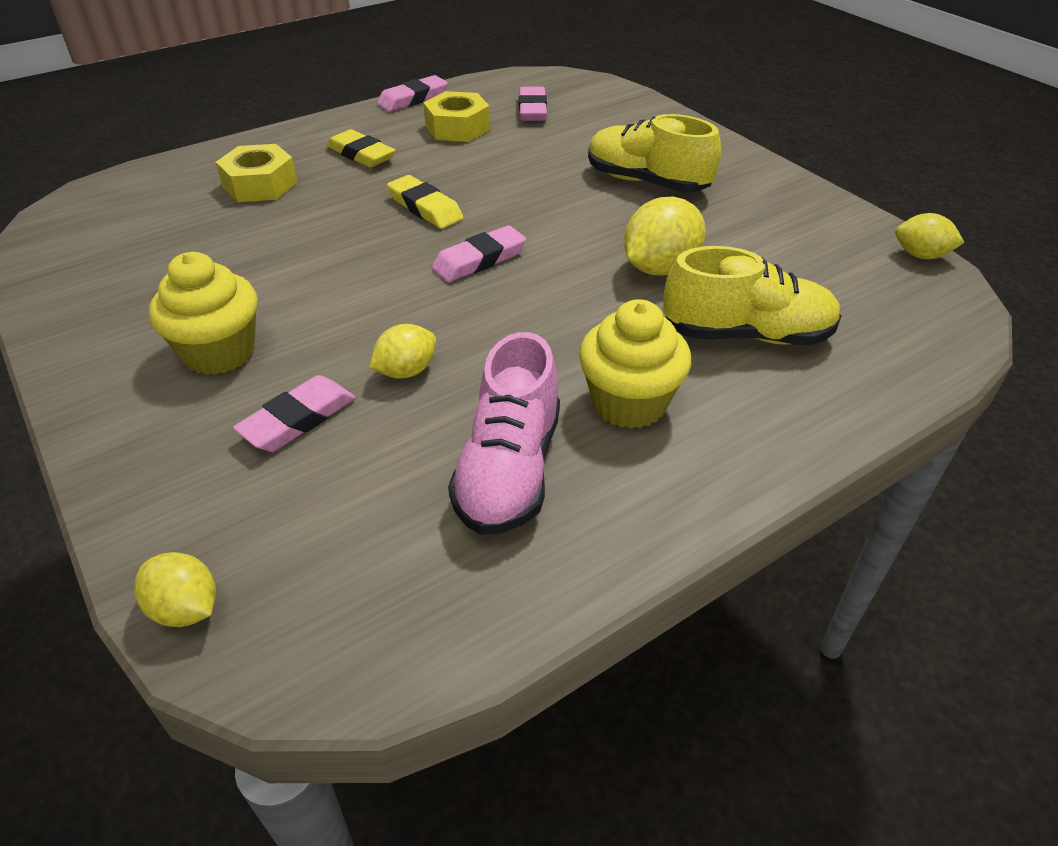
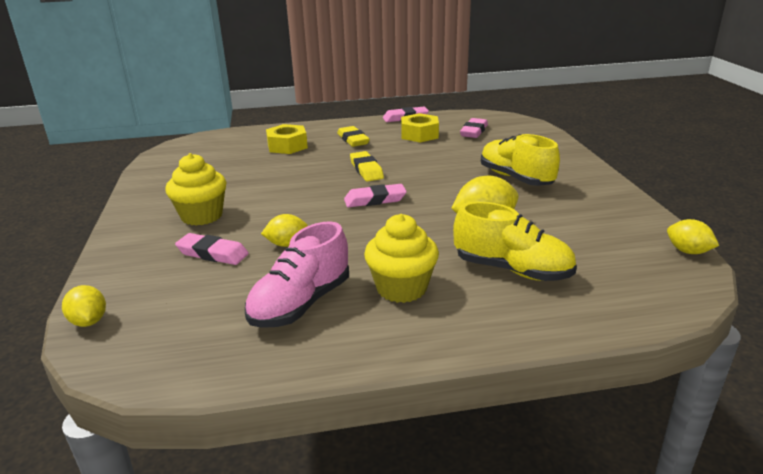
camera: 25 degrees right, 15 degrees down
(298, 419) = (212, 253): pink eraser -> pink eraser turned 45 degrees clockwise

